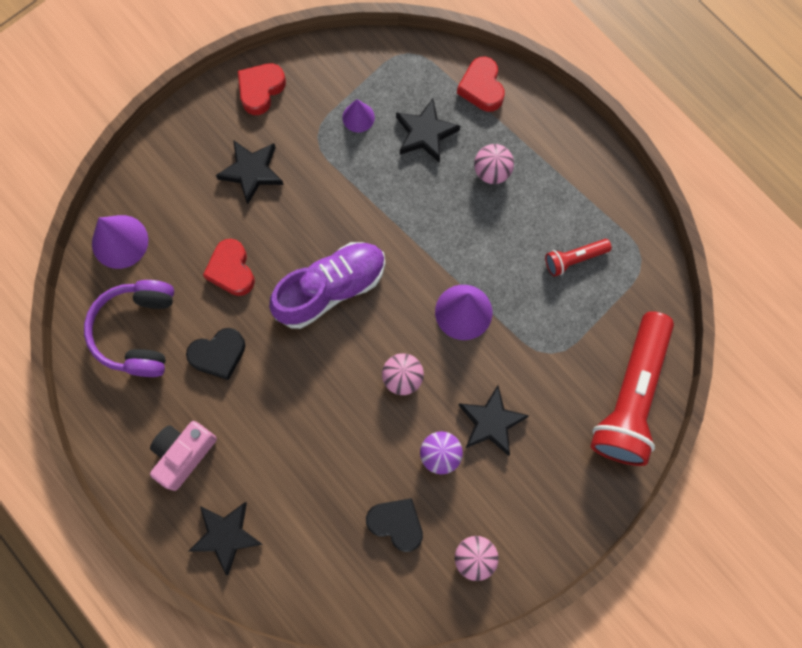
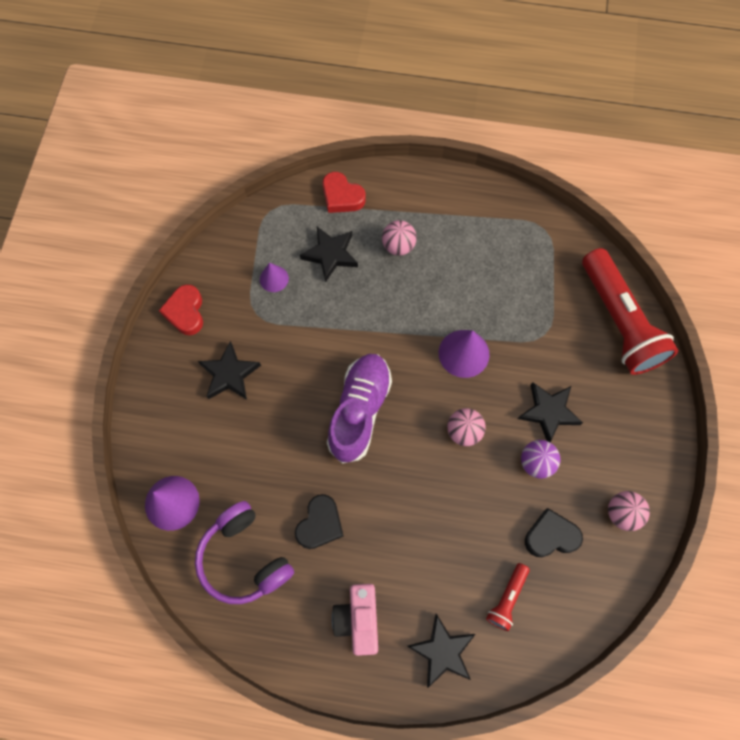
camera: 40 degrees left, 5 degrees down
(231, 270) = (276, 455): red heart -> none
(574, 259) = (503, 261): red flashlight -> red flashlight (507, 598)

